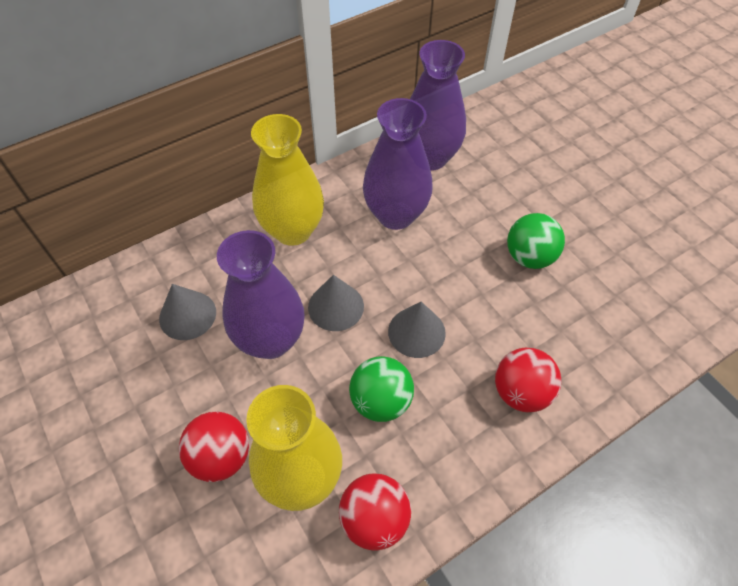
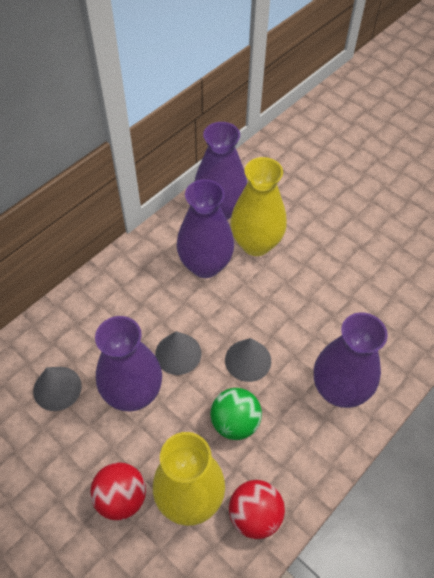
camera: 15 degrees left, 0 degrees up
(293, 230) = (124, 296): yellow vase -> yellow vase (256, 244)
(521, 392) = (339, 390): red ball -> purple vase
(529, 257) = (319, 279): green ball -> none

